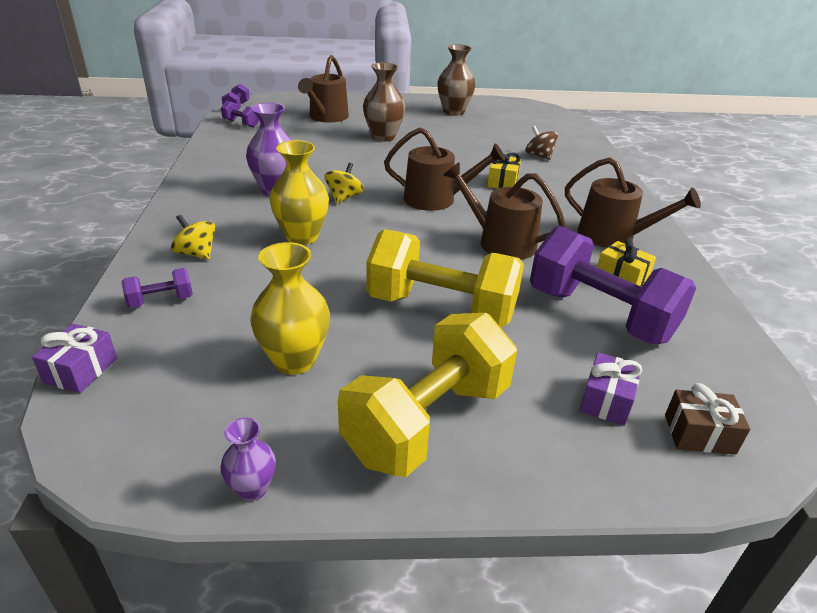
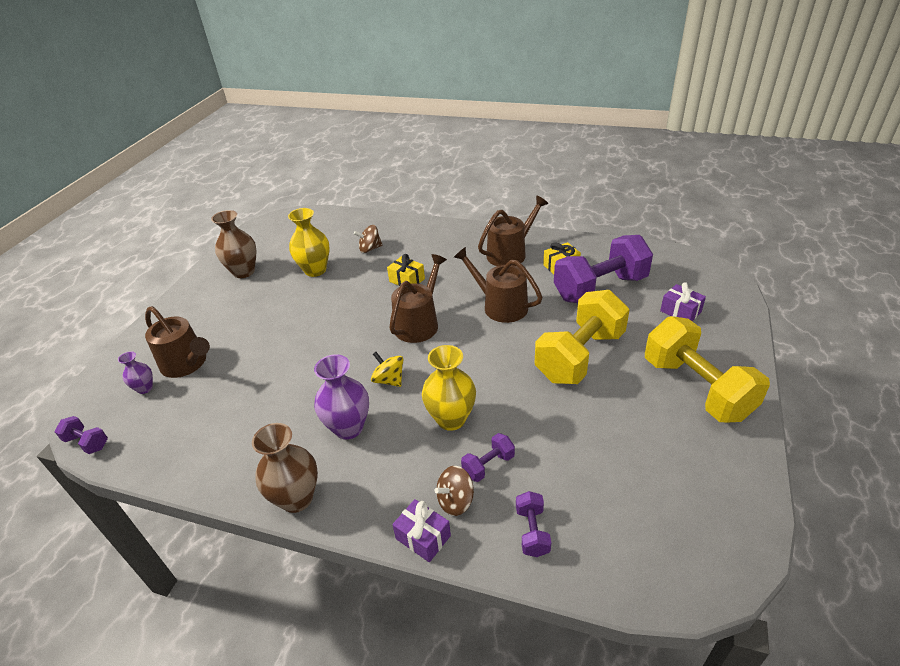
camera: 65 degrees left, 5 degrees up
(81, 370) = (627, 592): purple gift -> purple gift (423, 537)
(196, 253) = (455, 501): yellow spinning top -> brown spinning top
(241, 123) = (148, 442): purple dumbbell -> purple dumbbell (488, 465)
(252, 489) = (755, 481): purple vase -> purple vase (145, 388)
(294, 360) = (629, 445): yellow vase -> yellow vase (315, 270)
(383, 137) = (271, 330): brown vase -> brown vase (297, 498)
(500, 242) = (500, 306): brown watering can -> brown watering can turned 75 degrees clockwise
(699, 434) = (707, 289): brown gift -> none

